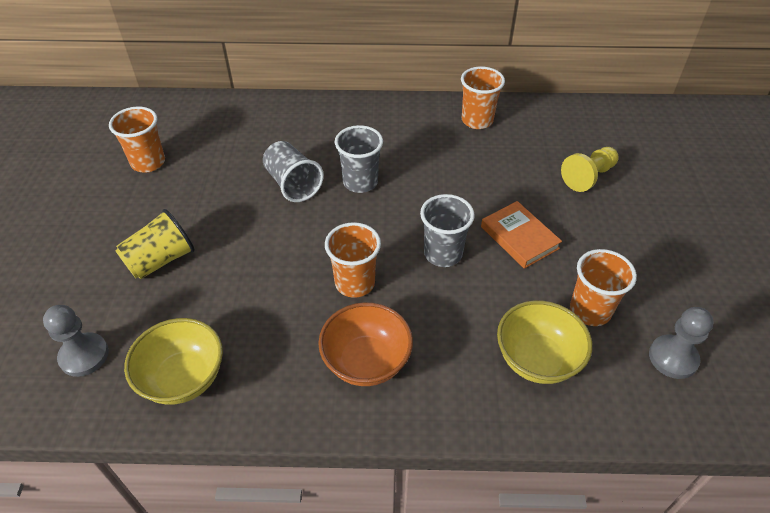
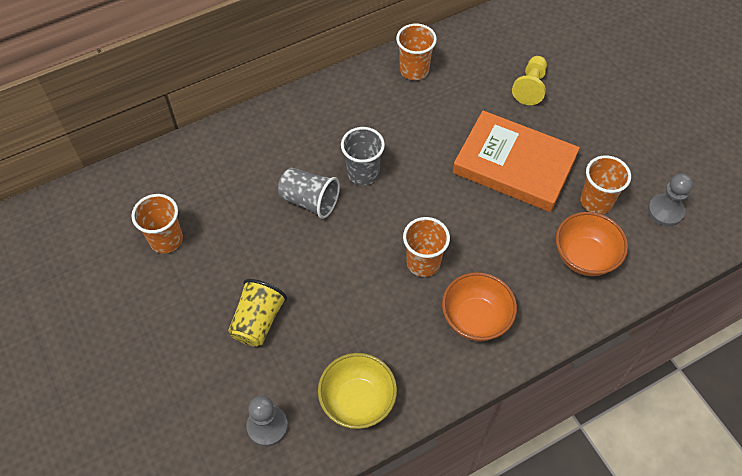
camera: 30 degrees left, 10 degrees up
(443, 254) = (469, 206): grey cup -> none
(519, 237) = (514, 165): orange book -> orange book, size x1.86
(537, 360) = (584, 257): yellow bowl -> orange bowl

